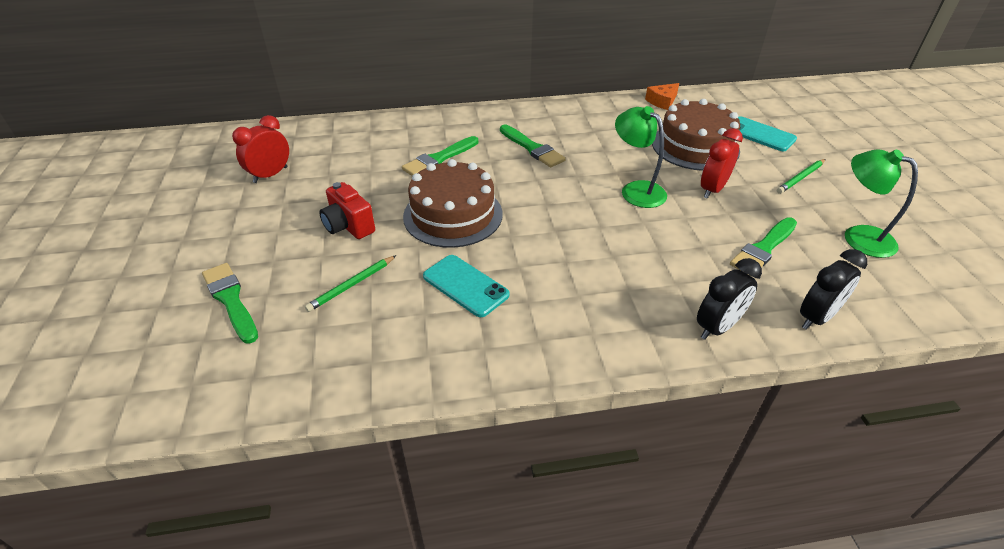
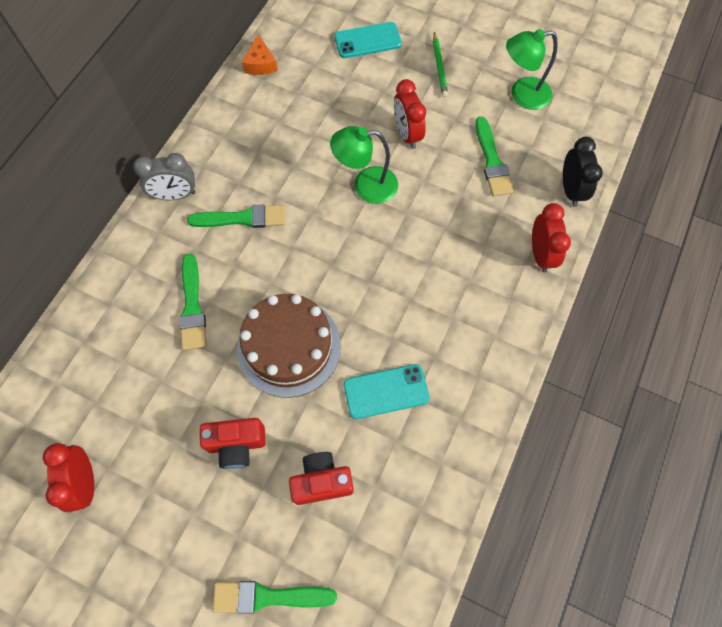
camera: 55 degrees left, 25 degrees up
(351, 285) = (322, 481): green pencil -> red camera
(514, 115) = (175, 195): none -> grey clock
(695, 146) = (345, 97): brown cake -> none
(717, 327) = (540, 254): black clock -> red clock

